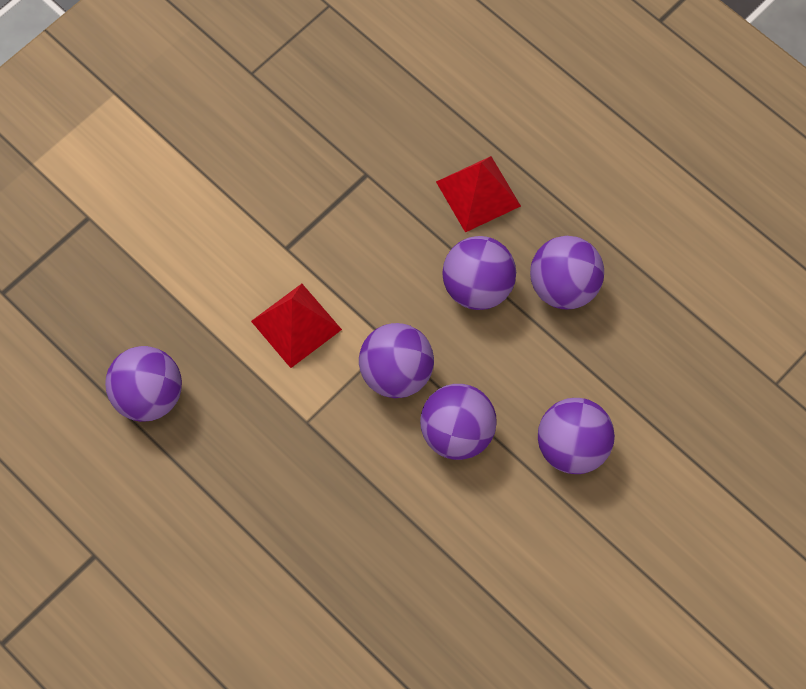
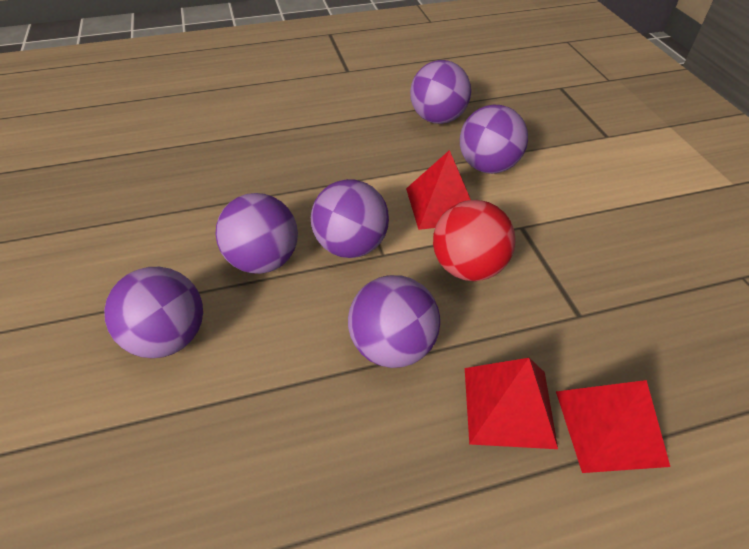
camera: 120 degrees right, 20 degrees down
(364, 270) = (468, 267): none -> red ball
(455, 131) = (610, 427): none -> red pyramid
(563, 287) = (336, 430): purple ball -> purple ball (487, 166)

